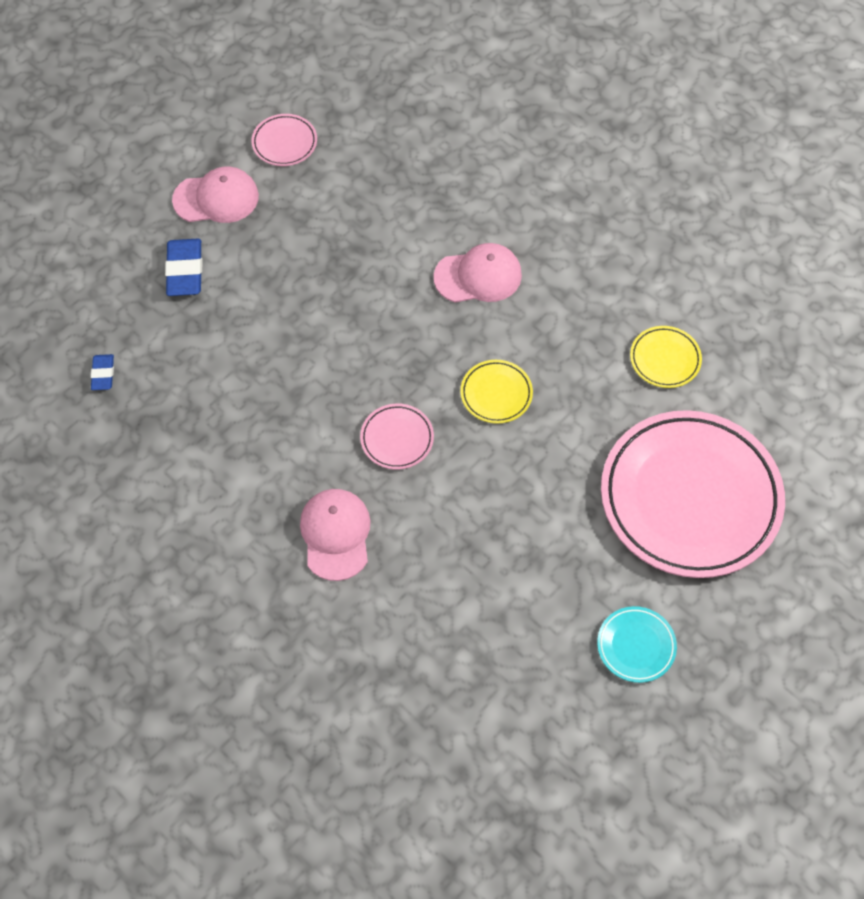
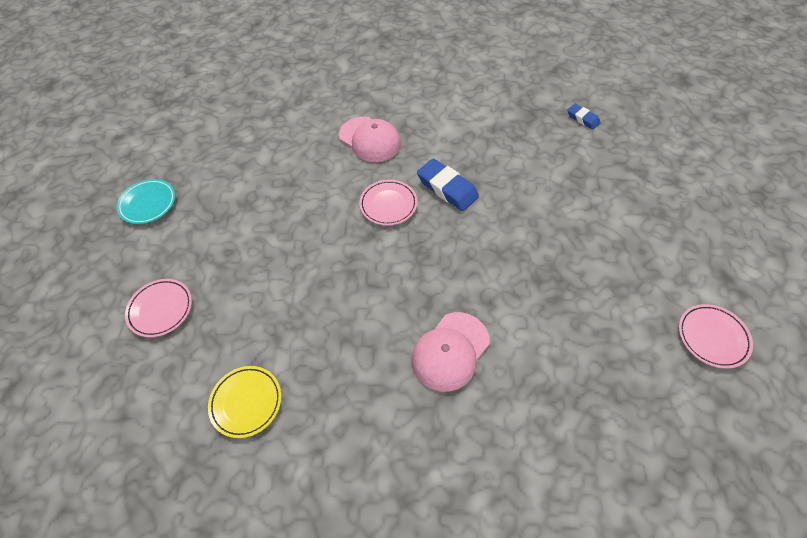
camera: 140 degrees right, 5 degrees down
(185, 271) = (628, 197): blue eraser -> blue eraser (447, 188)
(216, 198) = (684, 255): pink cap -> none
(496, 394) = (353, 276): yellow plate -> none
(690, 498) = (161, 309): pink plate -> pink plate, size x0.41

